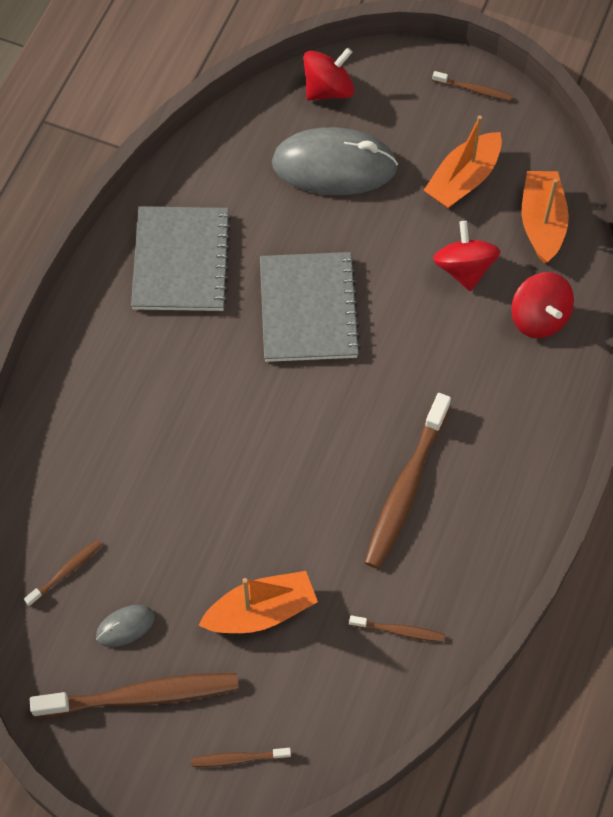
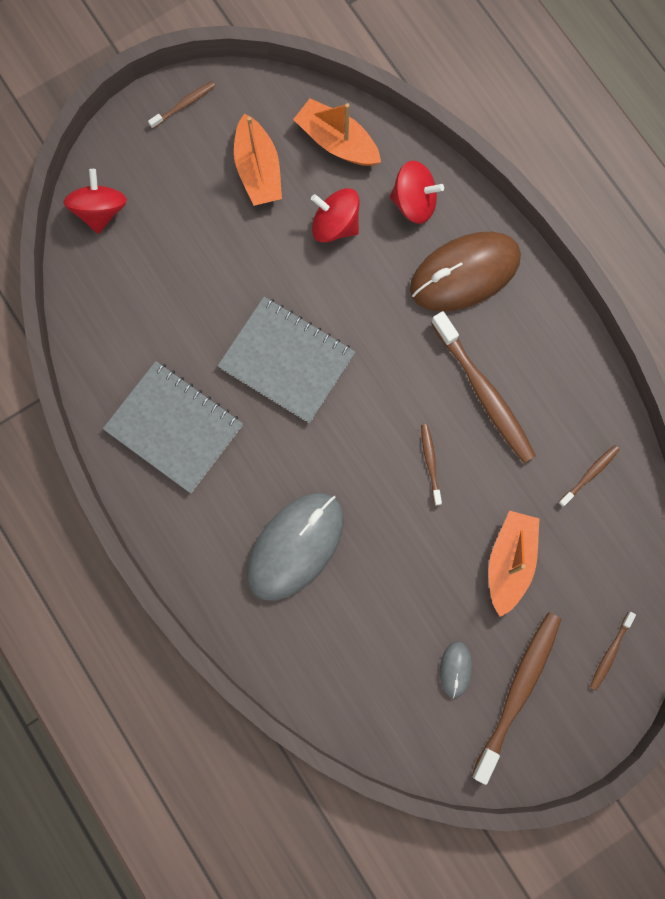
camera: 55 degrees left, 15 degrees up
(66, 572) = (381, 686): brown toothbrush -> brown toothbrush (430, 463)
(334, 166) = (174, 255): grey mouse -> grey mouse (295, 546)
(506, 401) = (465, 273): none -> brown mouse

